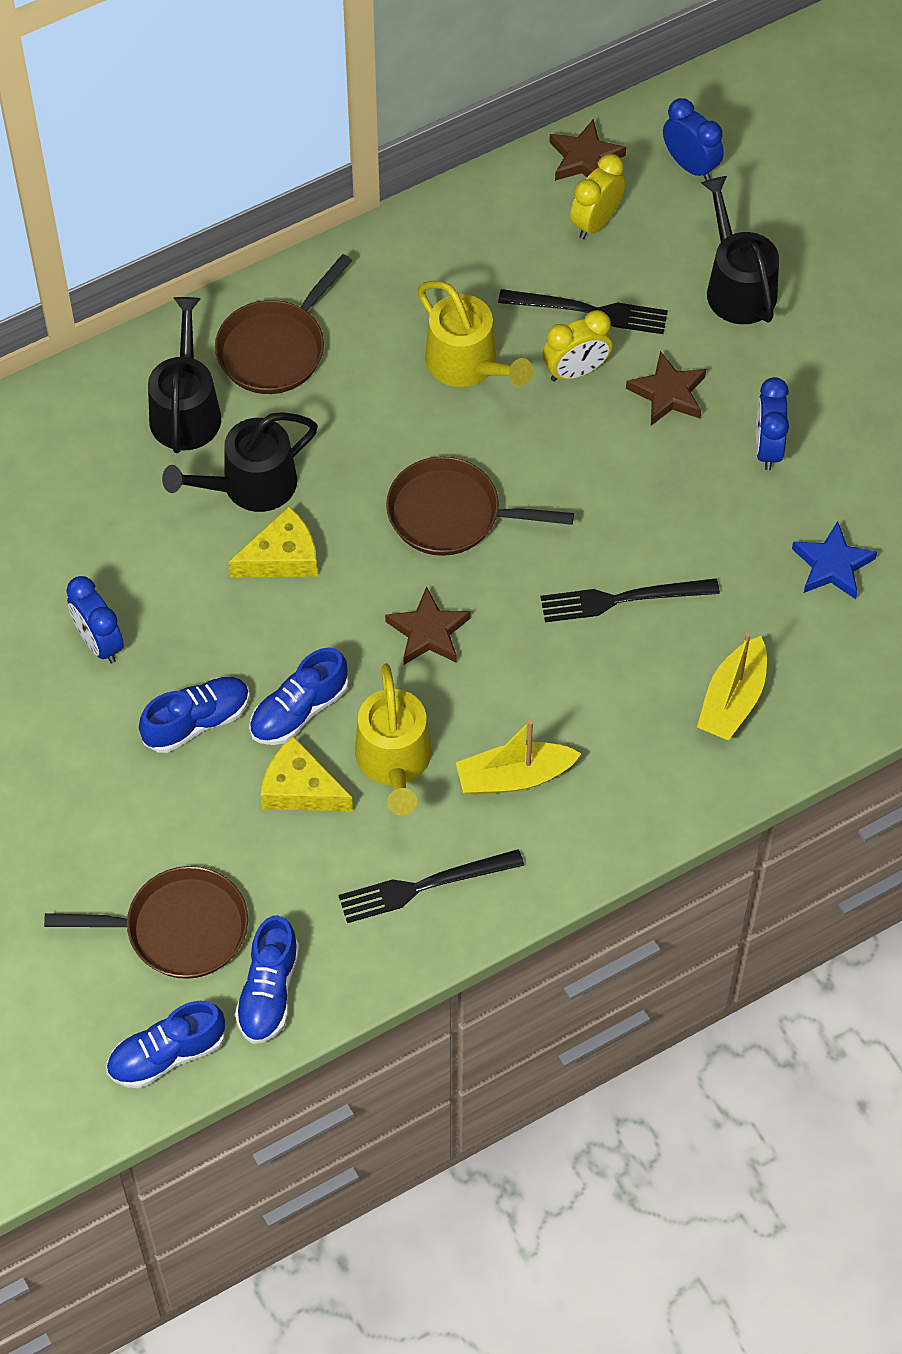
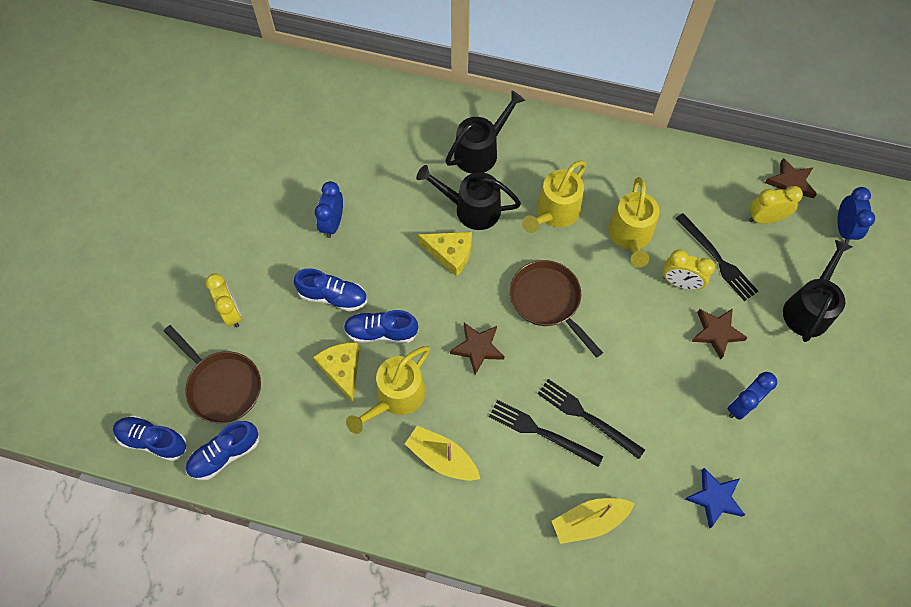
camera: 45 degrees right, 5 degrees up
(93, 844) = (231, 312): none -> yellow clock
(276, 348) = (549, 156): brown pan -> none
(353, 409) = (554, 212): none -> yellow watering can
(424, 886) = (344, 472): black fork -> black fork (541, 432)

